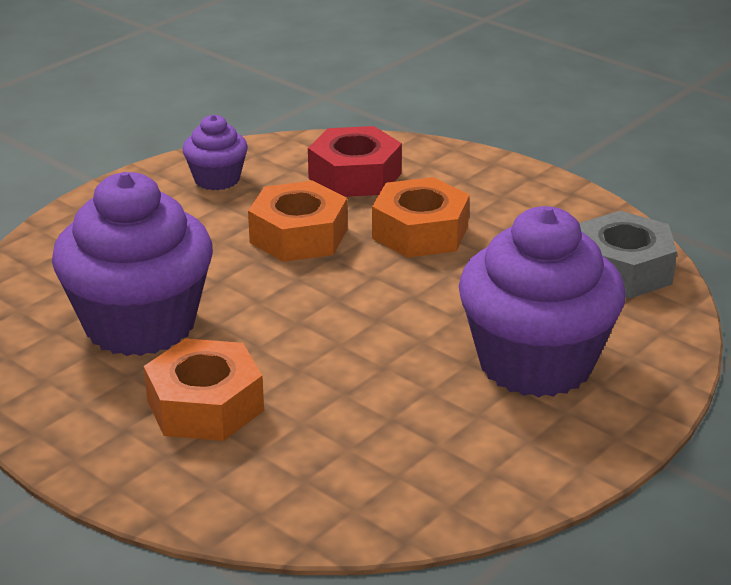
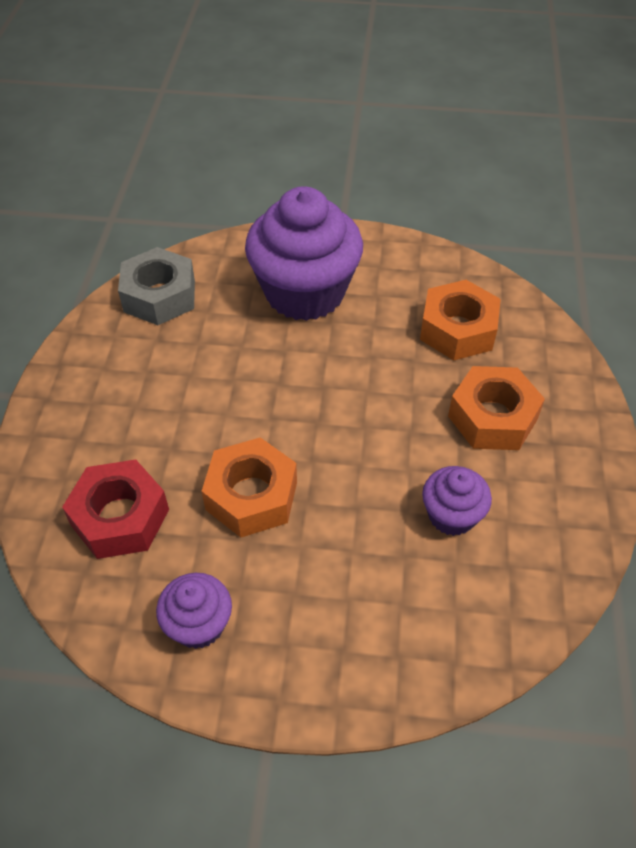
camera: 125 degrees left, 20 degrees up
(140, 324) = (452, 515): purple cupcake -> purple cupcake, size x0.49
(420, 232) = (187, 422): orange nut -> orange nut (457, 330)

